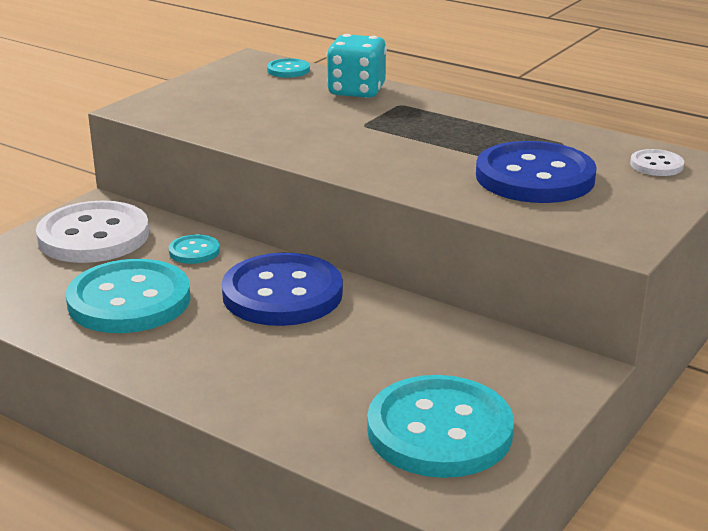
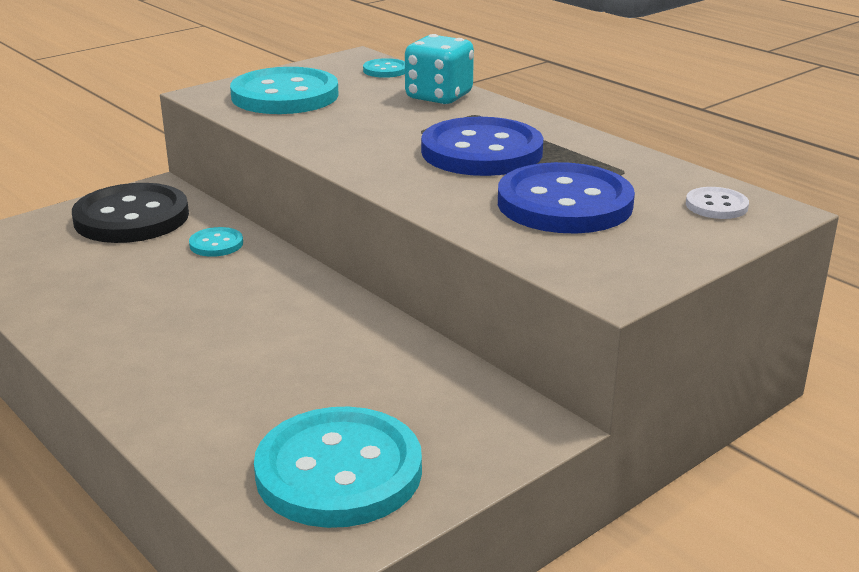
camera: 15 degrees right, 0 degrees up
(93, 236) = (131, 217): white button -> black button
(129, 300) = (120, 285): turquoise button -> turquoise button (285, 95)
(282, 294) = (273, 298): blue button -> blue button (482, 152)

